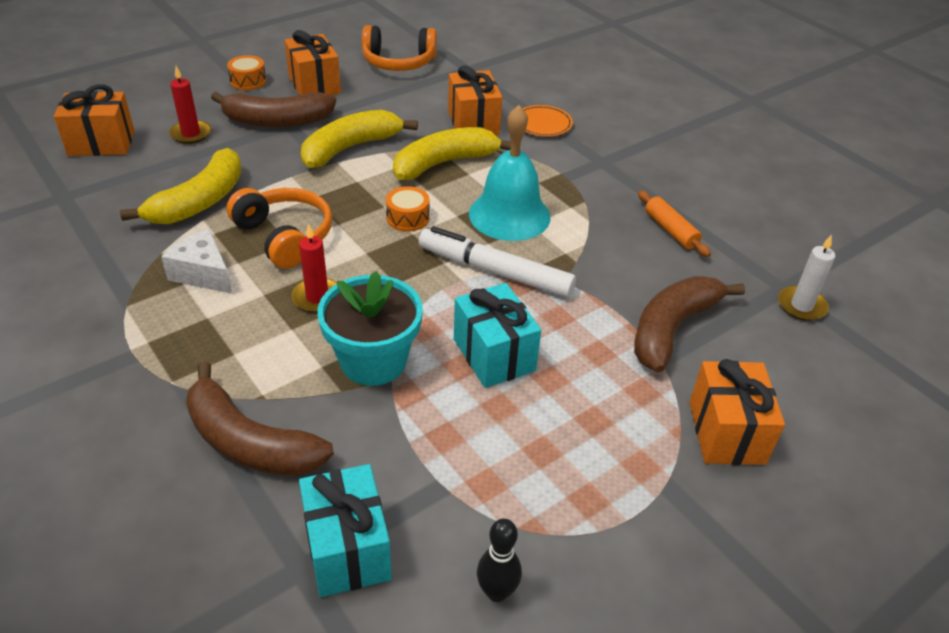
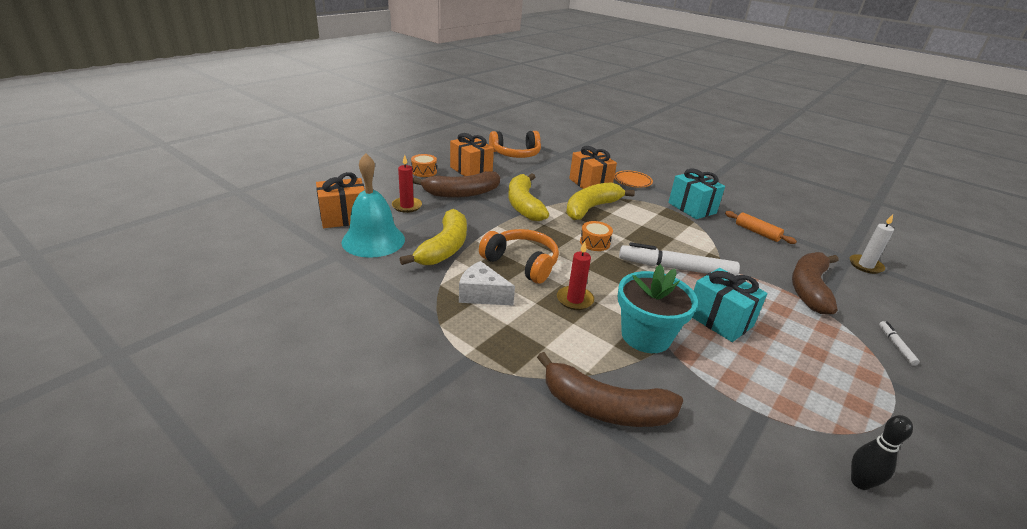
camera: 15 degrees left, 10 degrees down
(347, 549) = (736, 473): turquoise gift -> turquoise gift (692, 208)
(350, 148) = (524, 205): yellow banana -> yellow banana turned 45 degrees counterclockwise
(509, 215) = (656, 234): turquoise bell -> turquoise bell (373, 240)
(726, 432) = (895, 346): orange gift -> white marker

